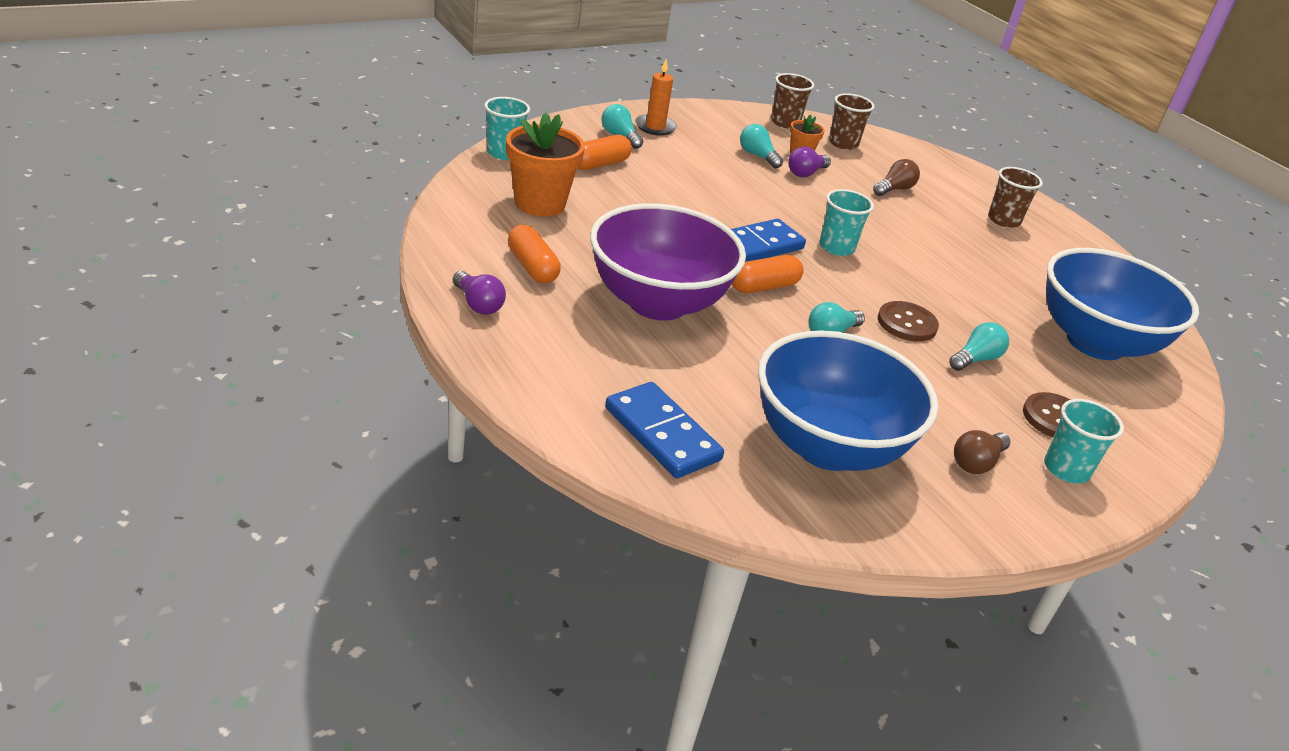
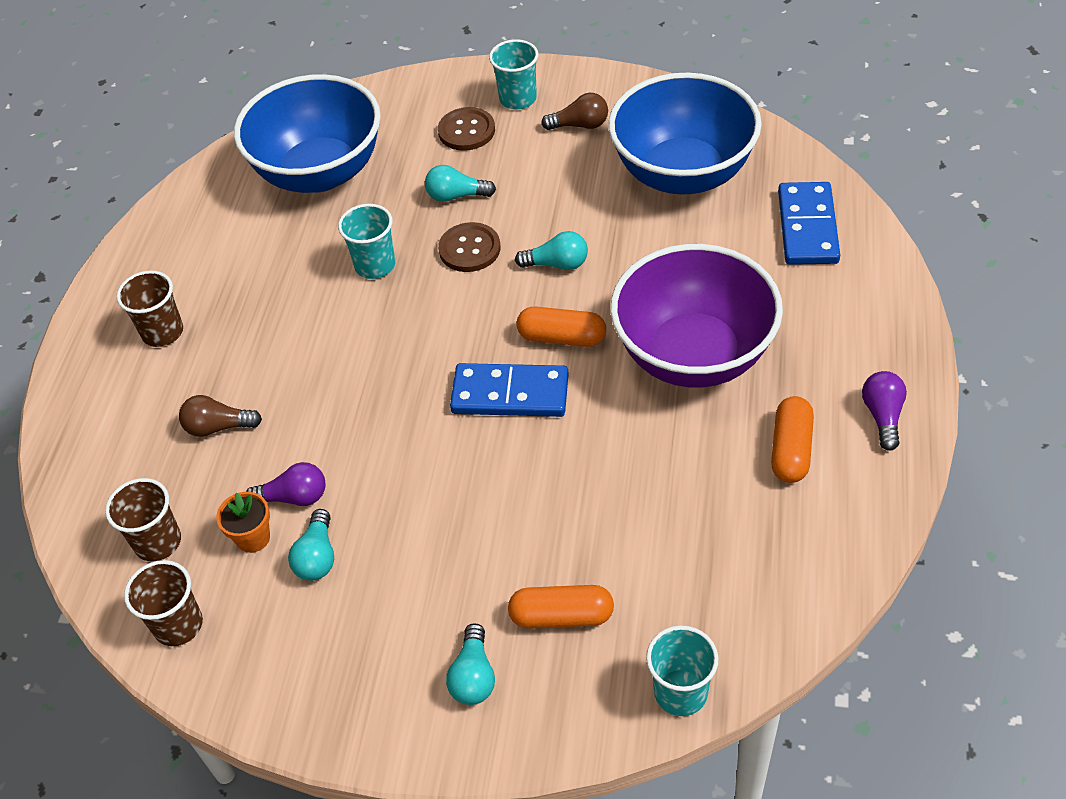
camera: 130 degrees left, 15 degrees up
(540, 204) = (707, 557): orange flower pot -> none
(655, 127) = (395, 684): orange candle -> none
(836, 247) = (417, 361): turquoise cup -> turquoise cup (375, 265)

